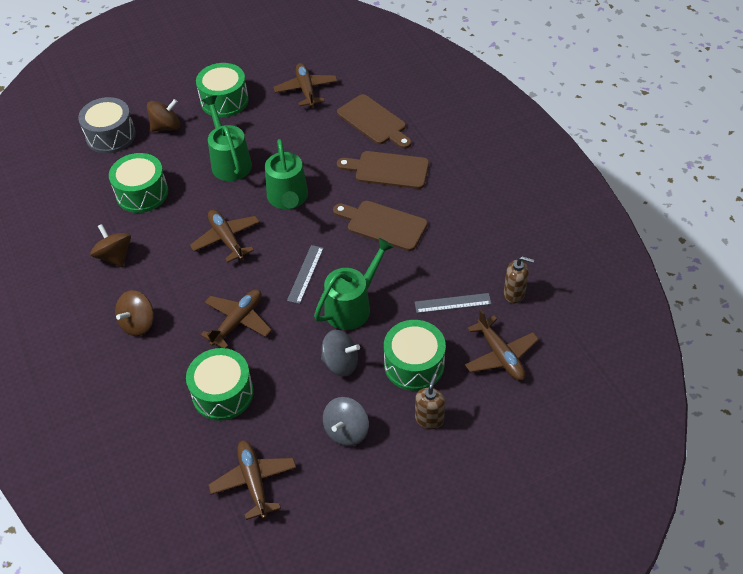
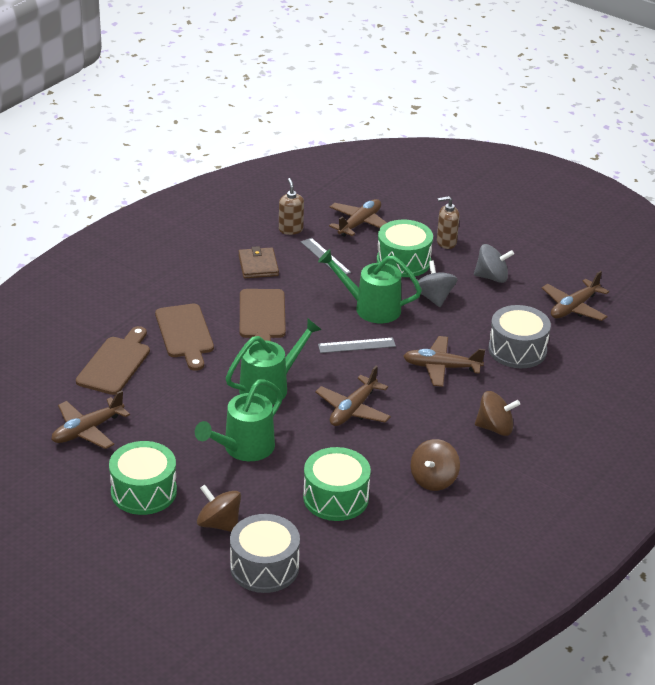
camera: 120 degrees left, 15 degrees down
(223, 393) = (517, 350): green drum -> grey drum
(463, 248) = (258, 265): none -> brown wallet

